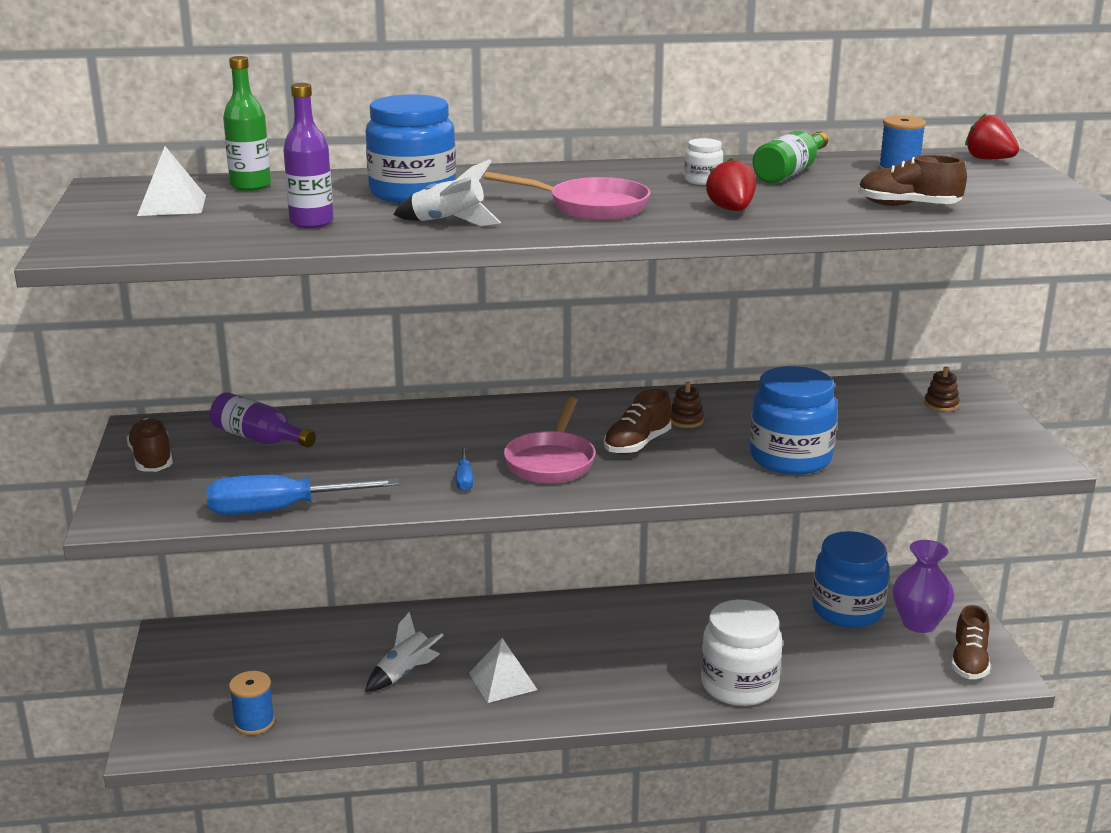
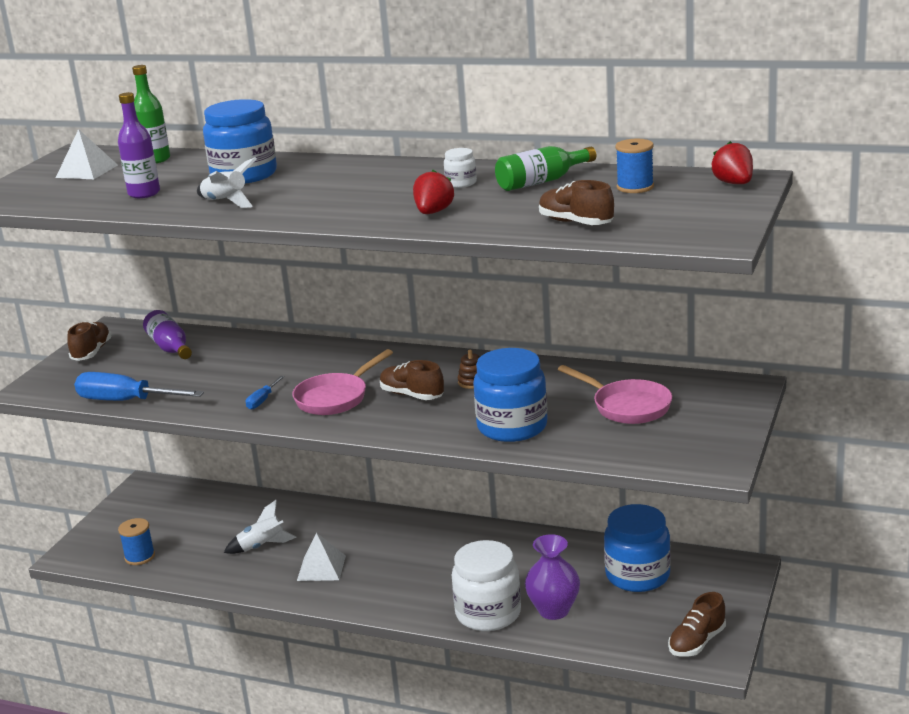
camera: 30 degrees right, 0 degrees up
(591, 207) = (339, 199): pink pan -> pink pan (627, 406)
(637, 444) = (412, 395): brown shoe -> brown shoe turned 60 degrees clockwise
(919, 623) = (688, 600): purple vase -> purple vase (553, 610)
(941, 404) = (699, 403): brown stacking toy -> none

